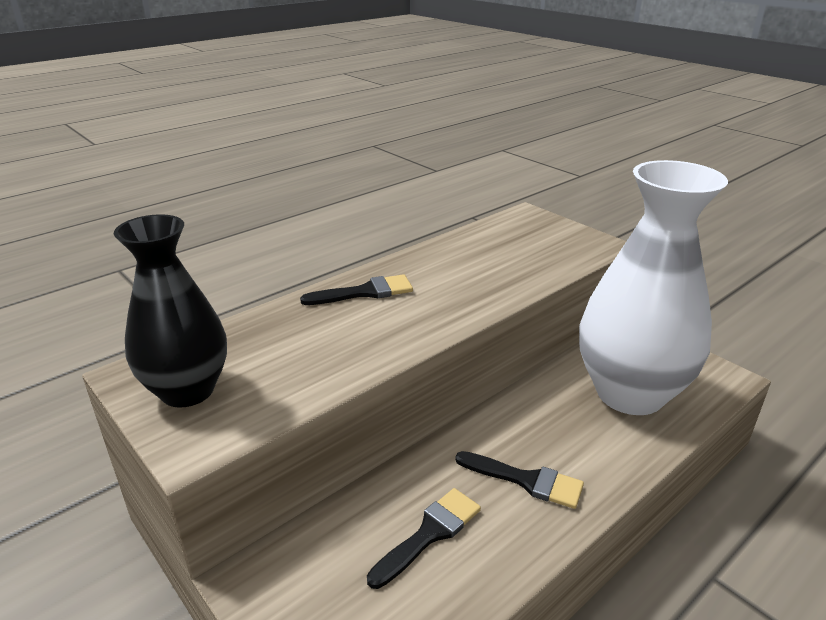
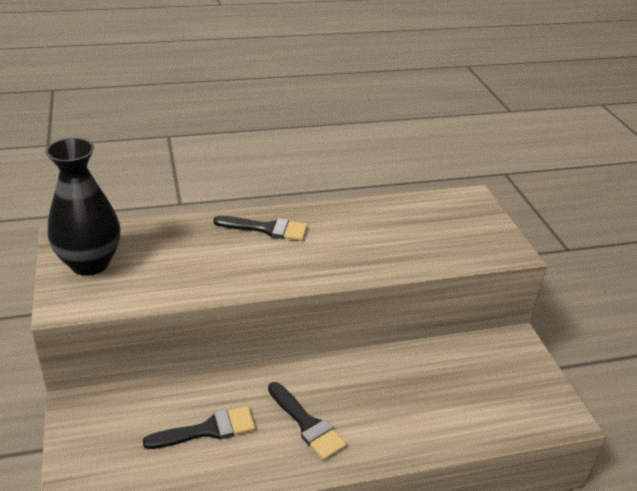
camera: 25 degrees right, 5 degrees up
(630, 393) = (457, 393): white vase -> none

